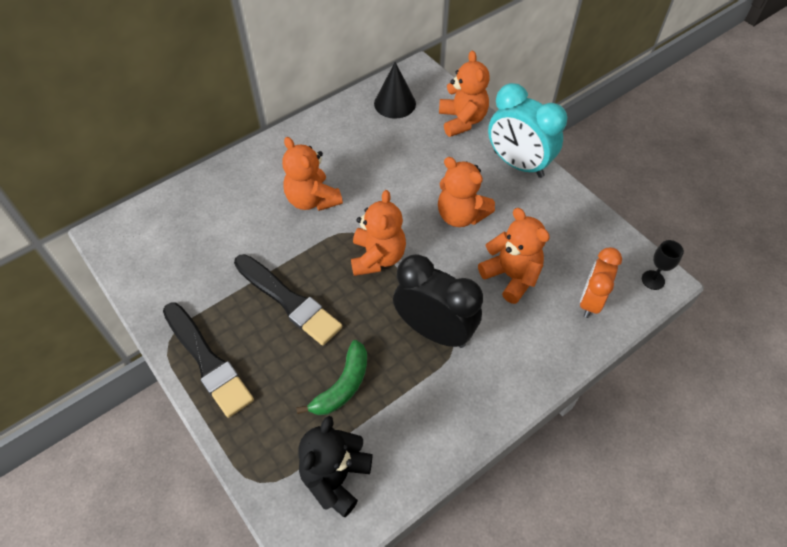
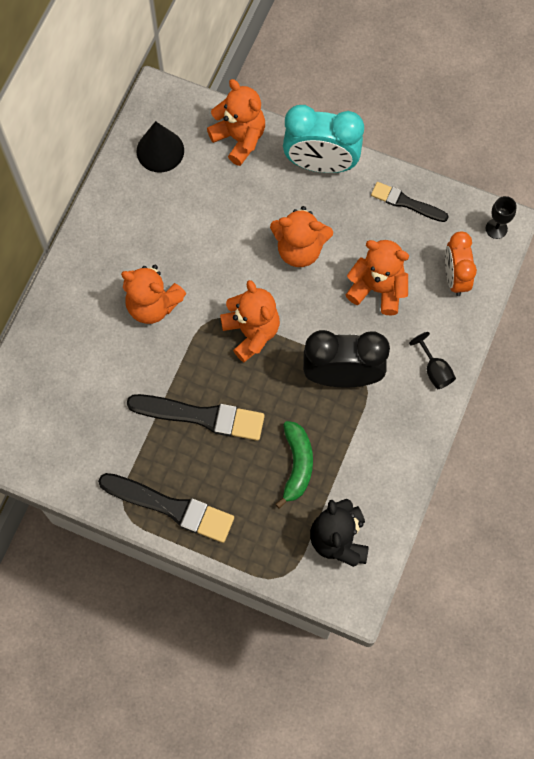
camera: 30 degrees left, 15 degrees up
(525, 370) = (434, 370): none -> black goblet
(577, 223) = (406, 203): none -> black brush

